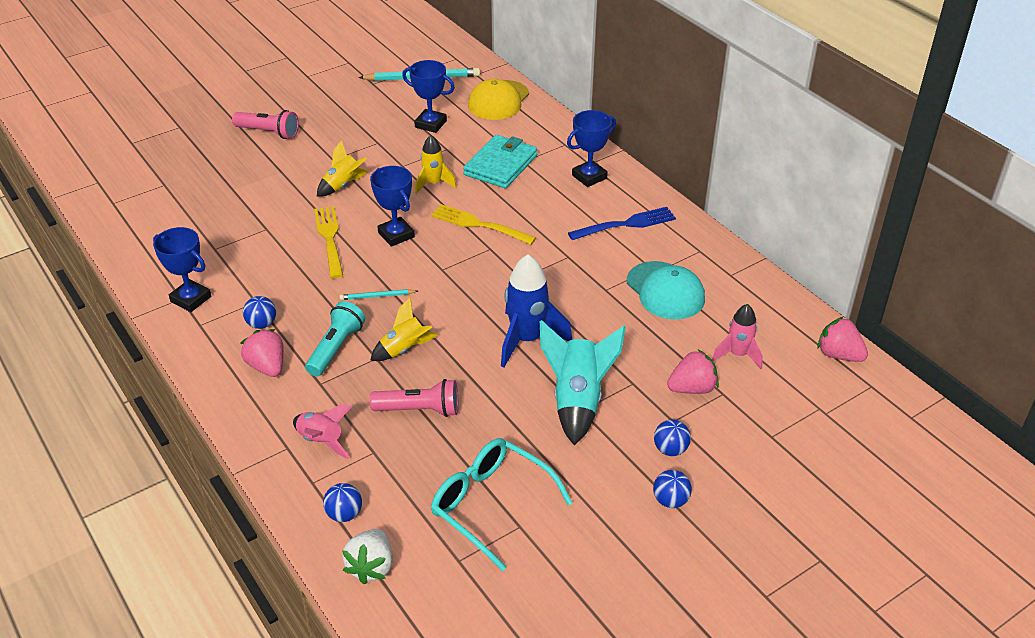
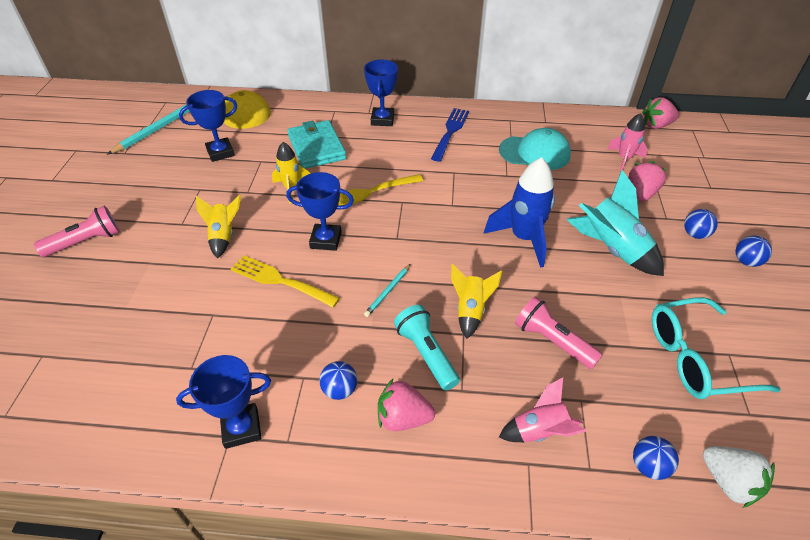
camera: 50 degrees left, 5 degrees up
(420, 410) = (552, 341): pink flashlight -> pink flashlight turned 90 degrees counterclockwise

